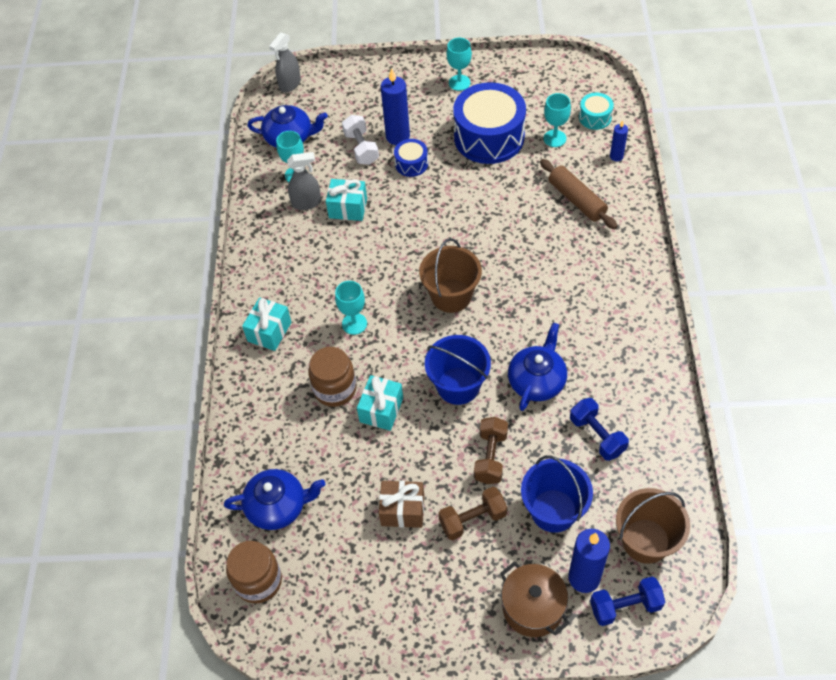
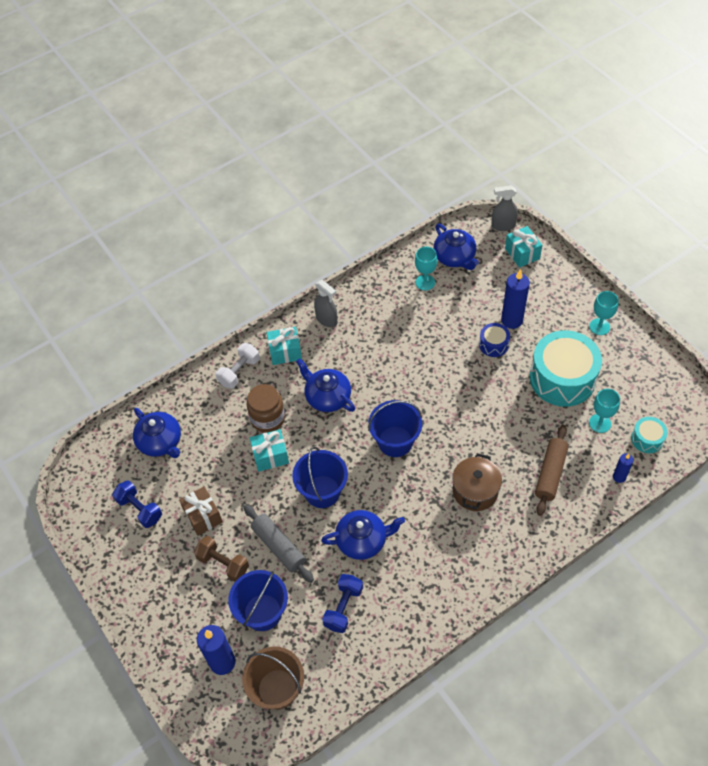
camera: 55 degrees right, 0 degrees up
(258, 581) = (103, 465): brown jar -> none
(307, 203) = (406, 304): grey spray bottle -> grey spray bottle (326, 319)
(348, 208) = (421, 331): turquoise gift -> turquoise gift (522, 253)
(354, 324) = (327, 397): turquoise goblet -> blue teapot
(361, 148) = (481, 305): white dumbbell -> white dumbbell (239, 372)
(451, 295) = (395, 441): brown bucket -> blue bucket
(489, 137) = (562, 378): blue drum -> turquoise drum
(490, 457) = (279, 546): brown dumbbell -> grey rolling pin
(532, 607) = (180, 640): brown pot -> brown pot (475, 491)
(625, 606) = (217, 702): blue dumbbell -> blue dumbbell (139, 509)

